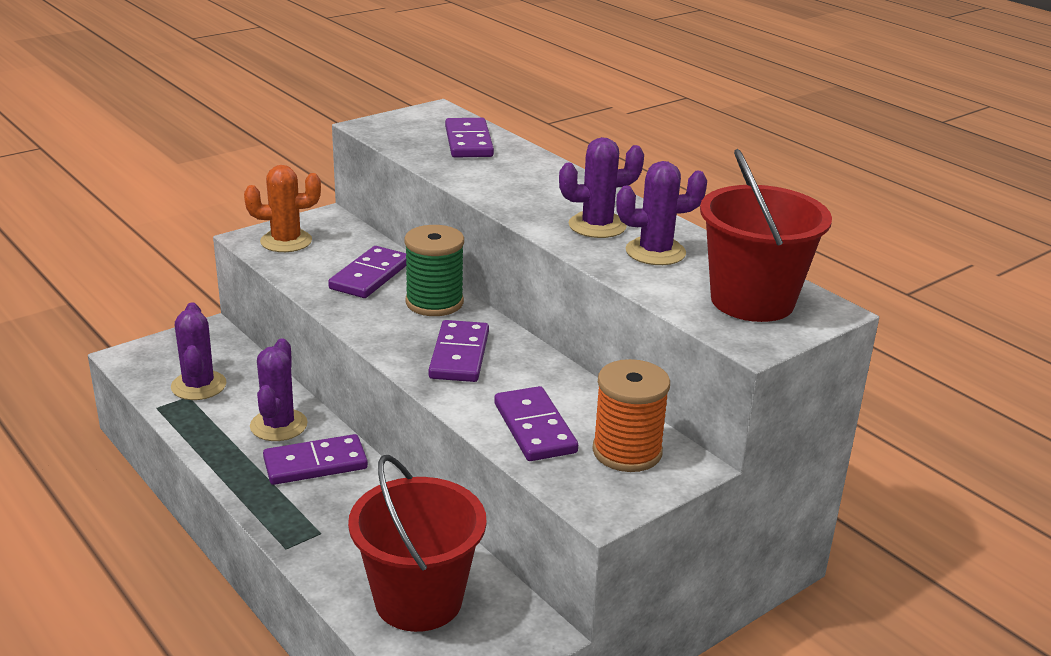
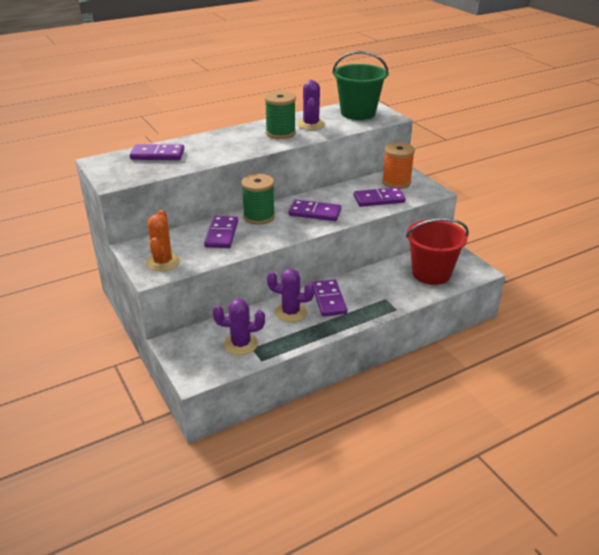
camera: 80 degrees left, 5 degrees up
(370, 276) = (222, 234): purple domino -> purple domino turned 60 degrees clockwise
(597, 226) = (280, 133): purple cactus -> green spool
(752, 301) = (358, 113): red bucket -> green bucket

